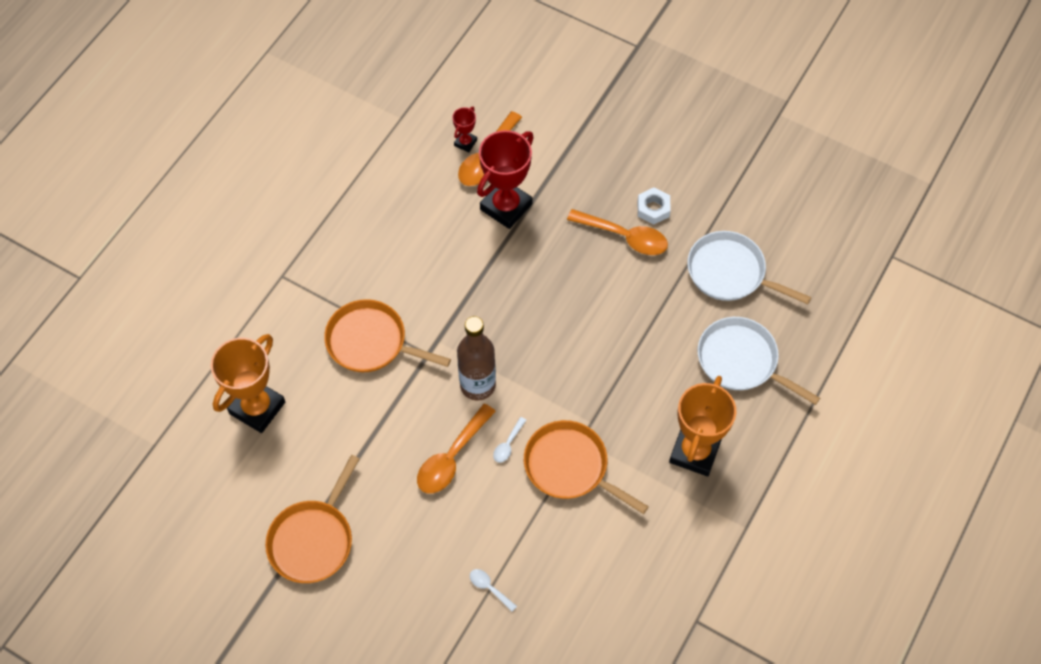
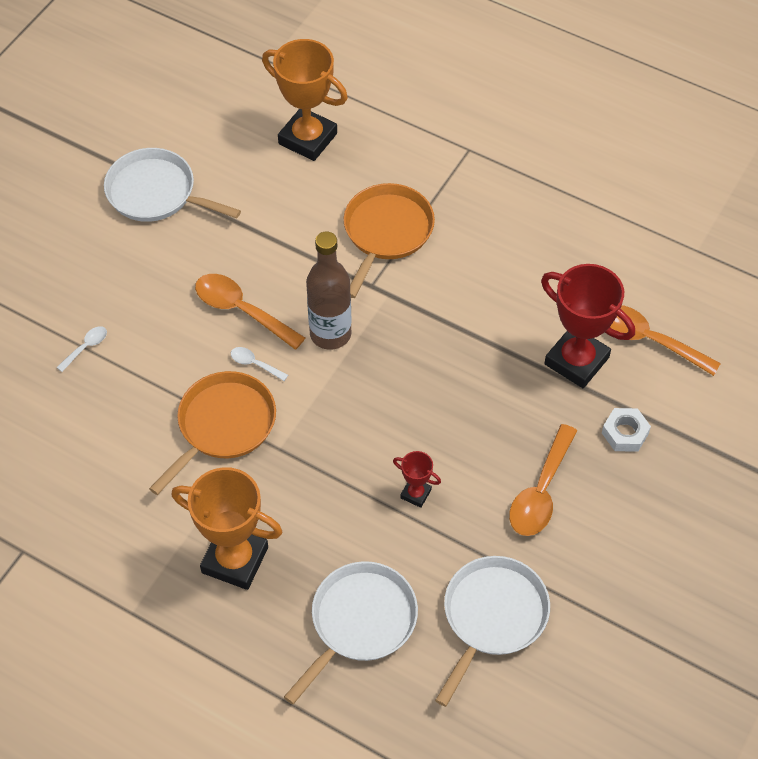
camera: 90 degrees right, 5 degrees down
(313, 540) = (155, 193): orange pan -> white pan
(465, 143) = (668, 317): red trophy -> red trophy (415, 494)
(653, 209) = (586, 527): white nut -> white nut (625, 433)

